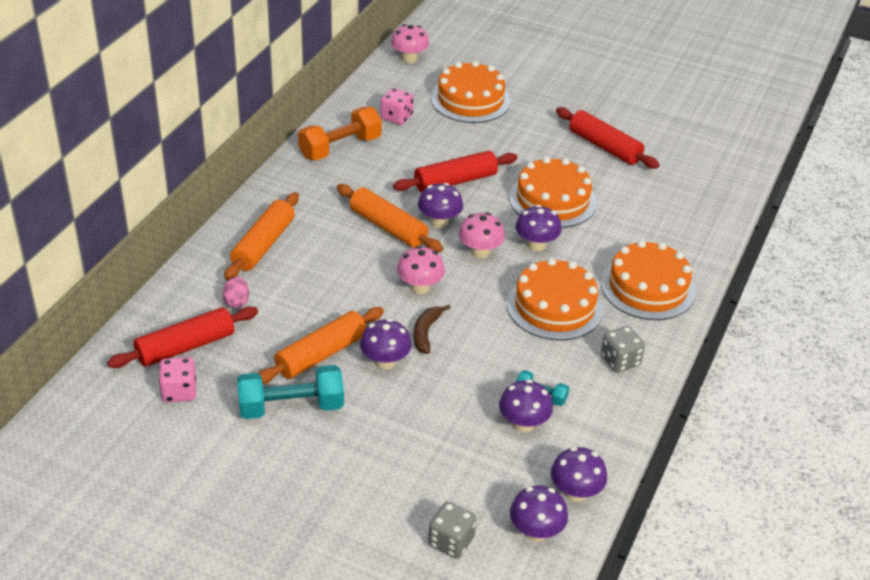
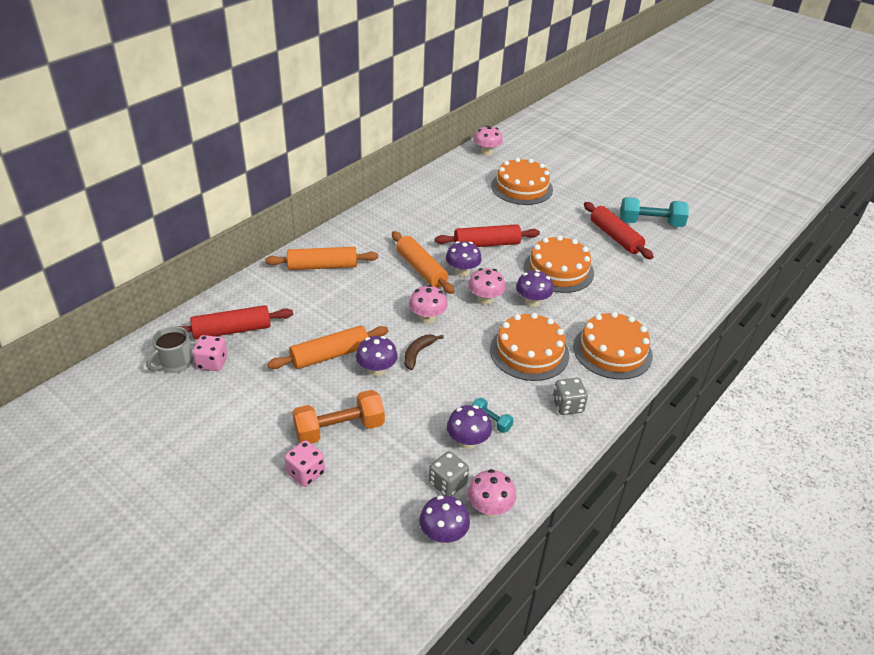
camera: 15 degrees right, 0 degrees up
(132, 401) = (175, 363): none -> grey mug
(236, 302) = (284, 304): pink egg -> none
(263, 245) = (322, 266): orange rolling pin -> orange rolling pin turned 45 degrees clockwise
(291, 407) = (289, 391): turquoise dumbbell -> turquoise dumbbell (650, 223)
(340, 148) = (409, 207): orange dumbbell -> orange dumbbell (339, 429)
(396, 117) = (460, 192): pink dice -> pink dice (306, 473)
(451, 541) = (369, 527): grey dice -> grey dice (447, 484)
(575, 492) = (489, 508): purple mushroom -> pink mushroom

